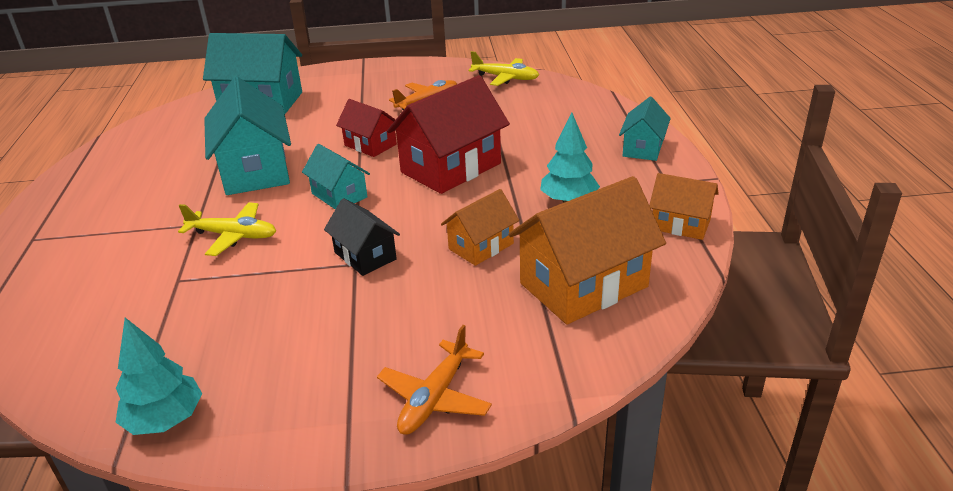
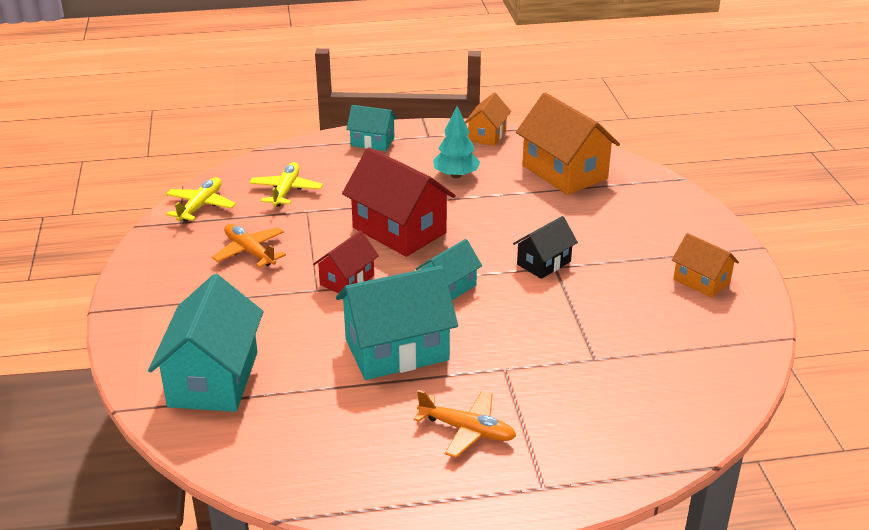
camera: 95 degrees left, 0 degrees up
(165, 420) = (747, 325): turquoise tree -> none
(233, 236) = (522, 340): yellow plane -> yellow plane (286, 191)
(434, 398) = (688, 222): orange plane -> orange plane (467, 430)
(481, 246) = (523, 211): orange house -> orange house (701, 281)

